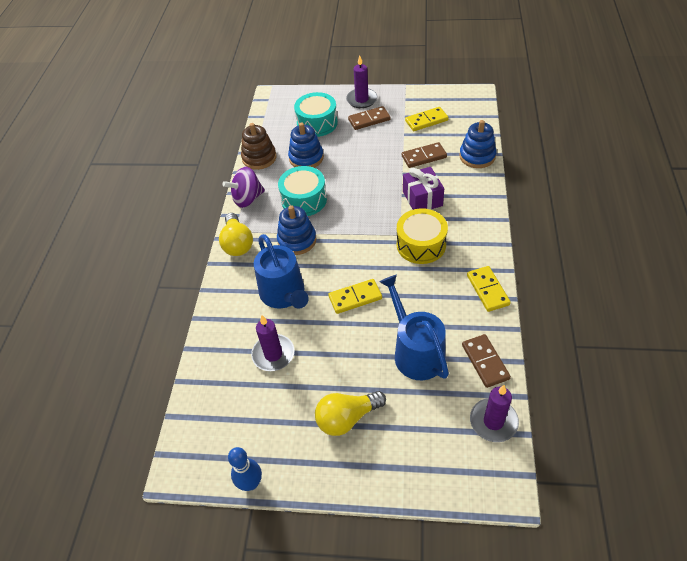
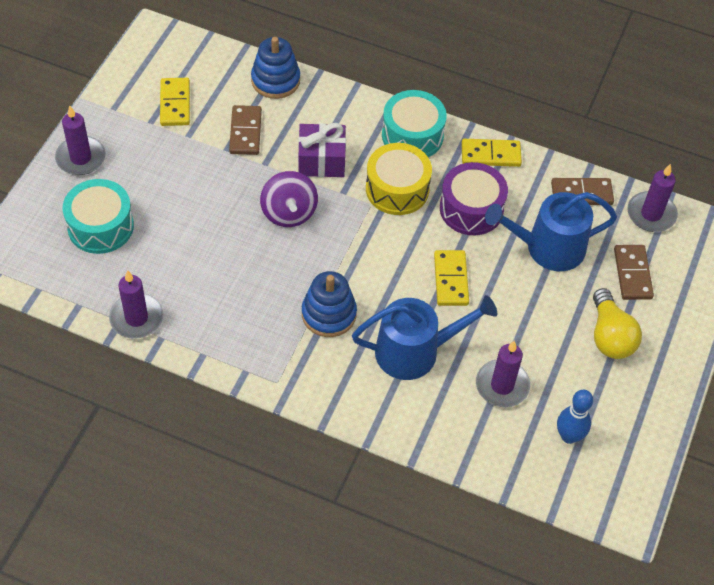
camera: 80 degrees left, 5 degrees up
(237, 243) = (301, 384): yellow light bulb -> none
(247, 199) = (218, 353): purple spinning top -> purple spinning top (289, 212)
(251, 483) = (660, 446): blue bowling pin -> blue bowling pin (569, 436)
(259, 158) = (136, 318): brown stacking toy -> purple candle
(304, 200) = (256, 286): turquoise drum -> turquoise drum (412, 135)
(306, 158) = (171, 260): blue stacking toy -> none
(369, 120) = (132, 164): brown domino -> brown domino (632, 274)
(427, 292) = (471, 209): none -> purple drum

